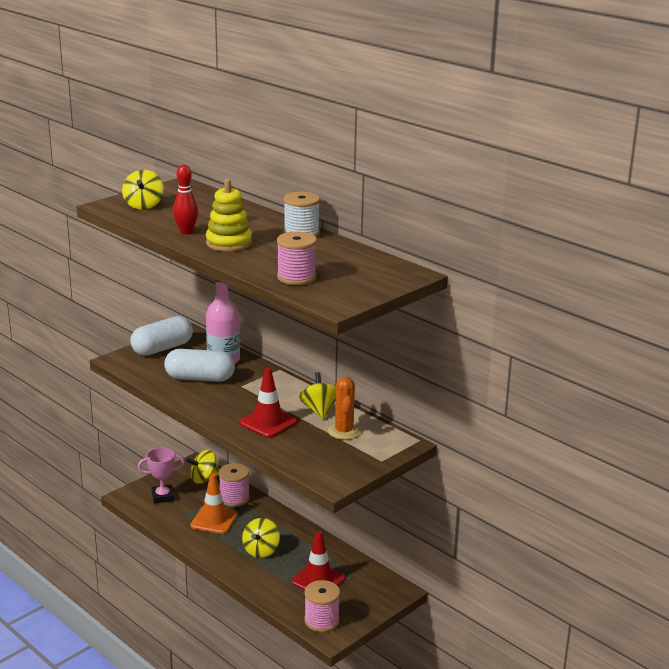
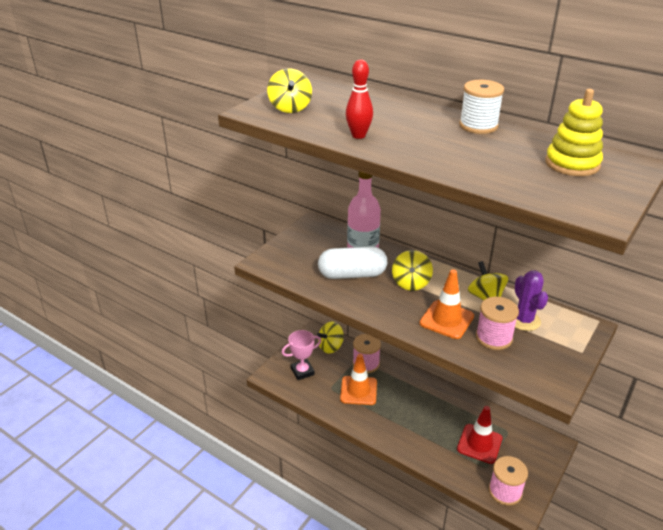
camera: 10 degrees left, 10 degrees up
(162, 348) = (298, 244): white capsule -> none
(229, 243) = (414, 145): yellow stacking toy -> yellow stacking toy (572, 164)
(261, 550) = (414, 418): yellow spinning top -> yellow spinning top (411, 283)
(268, 422) = (446, 320): red traffic cone -> orange traffic cone
(296, 277) = (525, 182): pink spool -> pink spool (494, 337)
(344, 431) = (524, 320): orange cactus -> purple cactus

